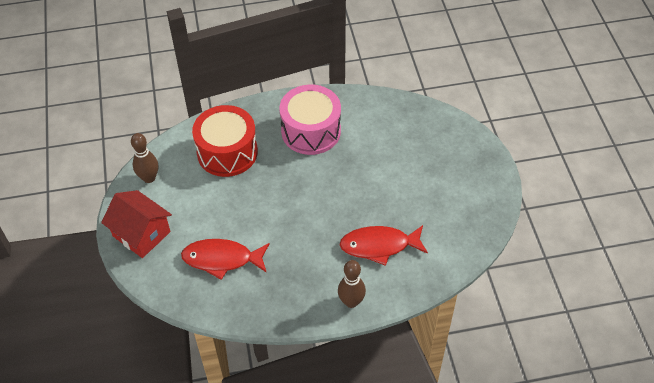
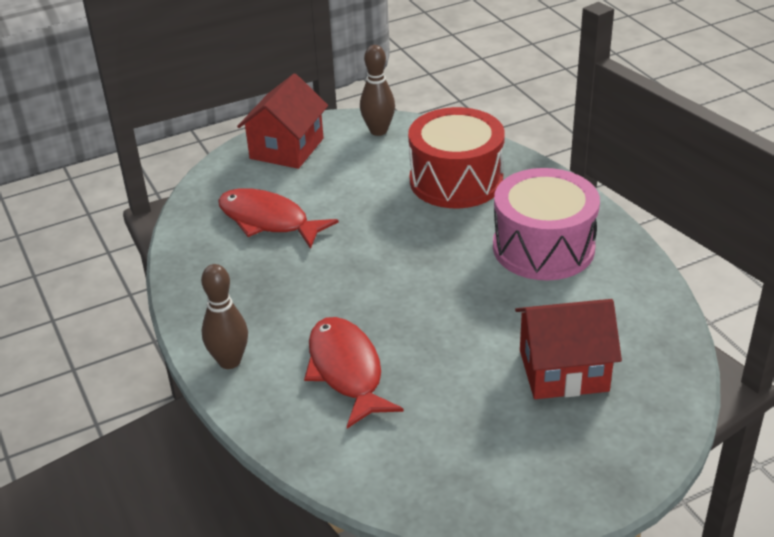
camera: 75 degrees right, 15 degrees down
(222, 259) = (268, 221): red fish -> red fish turned 45 degrees counterclockwise
(411, 153) = (563, 370): none -> red house

